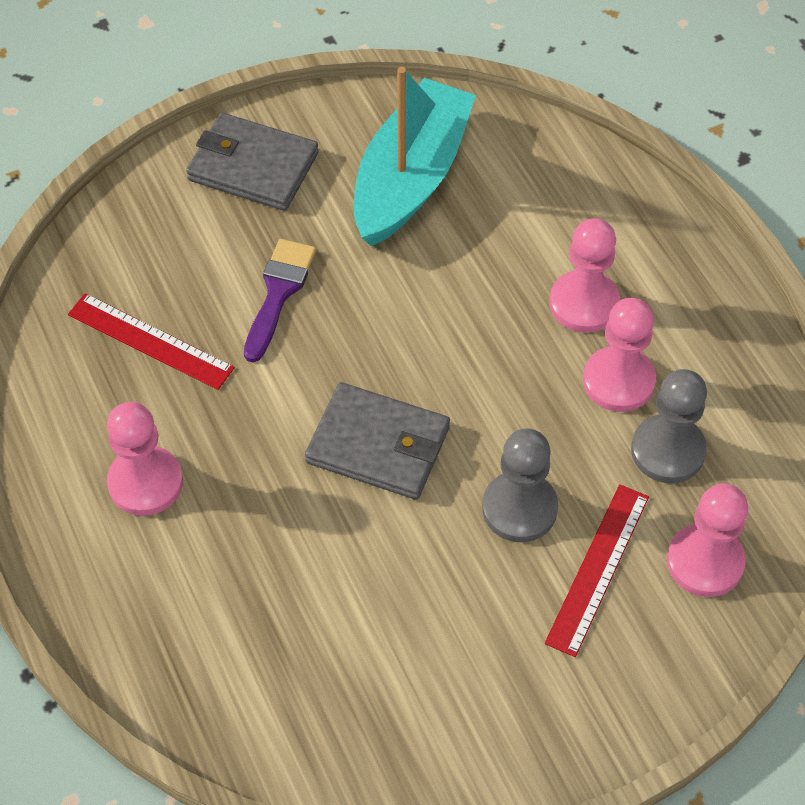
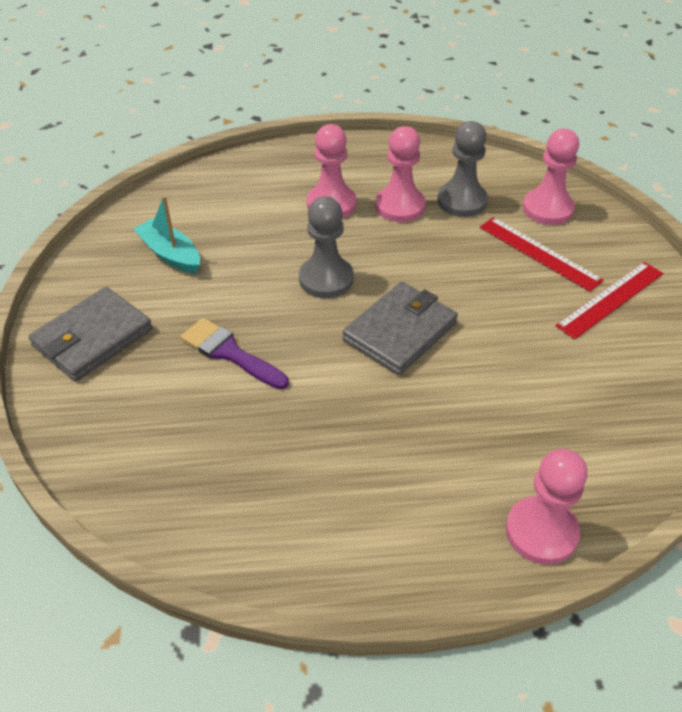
camera: 70 degrees left, 10 degrees down
(145, 482) = (375, 486): pink pawn -> pink pawn (541, 532)
(150, 341) = (229, 448): red ruler -> red ruler (610, 299)
(410, 177) = (170, 254): turquoise boat -> turquoise boat, size x0.54
(519, 508) = (481, 275): grey pawn -> grey pawn (326, 279)

